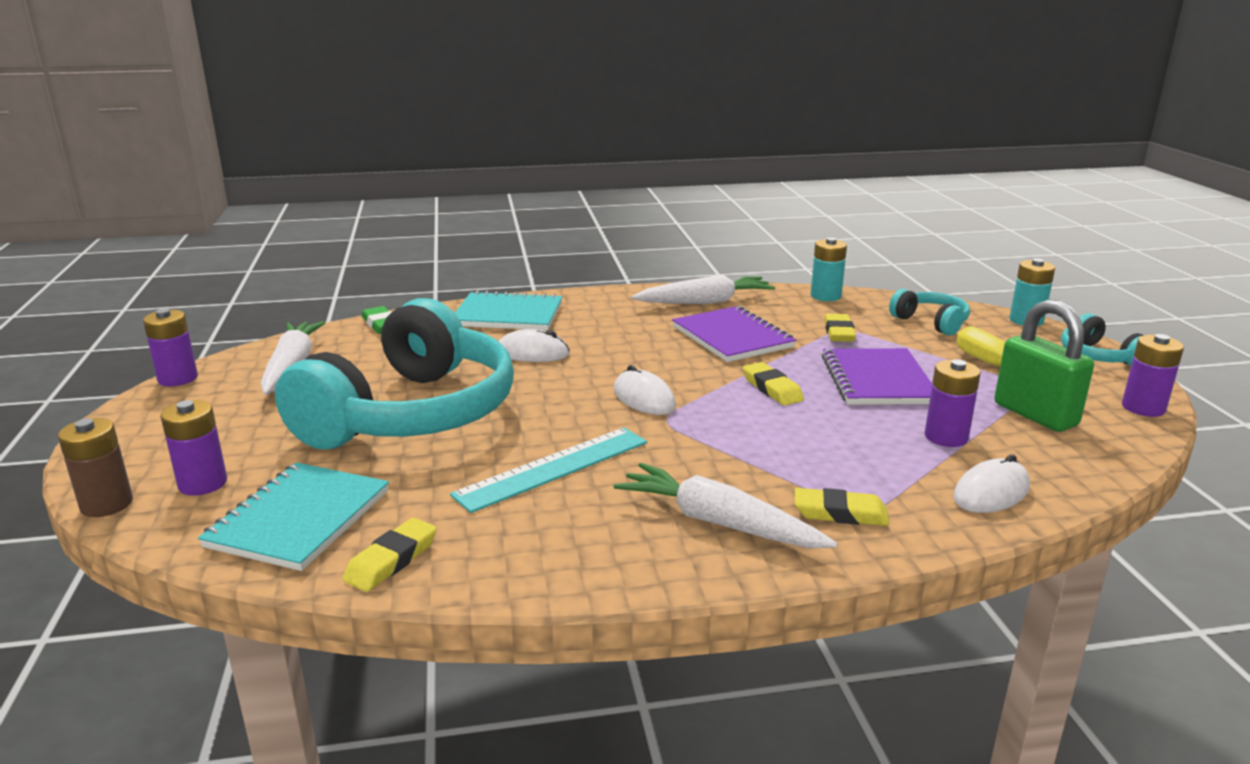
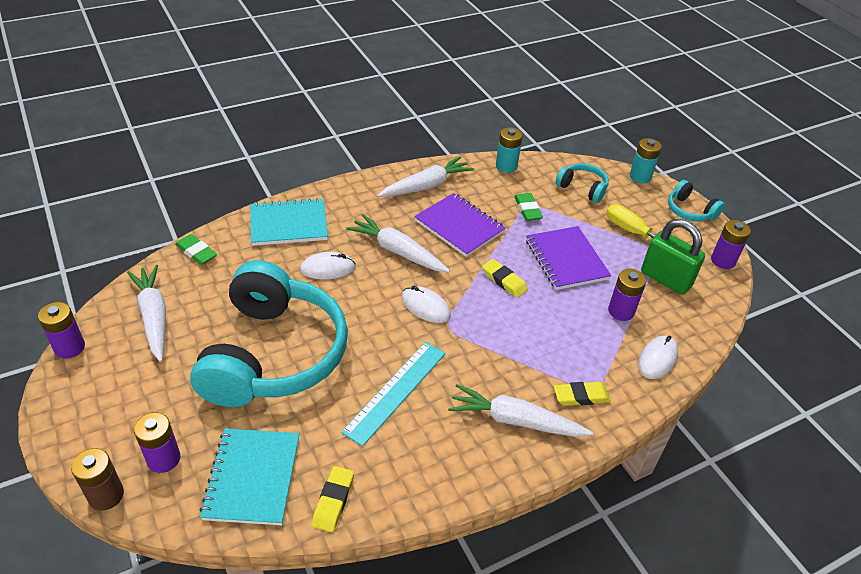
camera: 20 degrees left, 20 degrees up
(634, 349) = (397, 251): none -> white carrot
(839, 332) = (527, 209): yellow eraser -> green eraser

